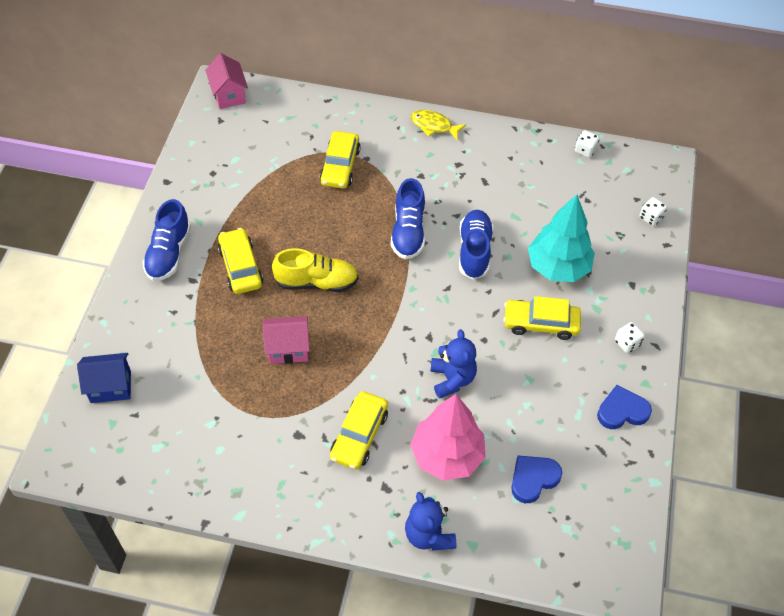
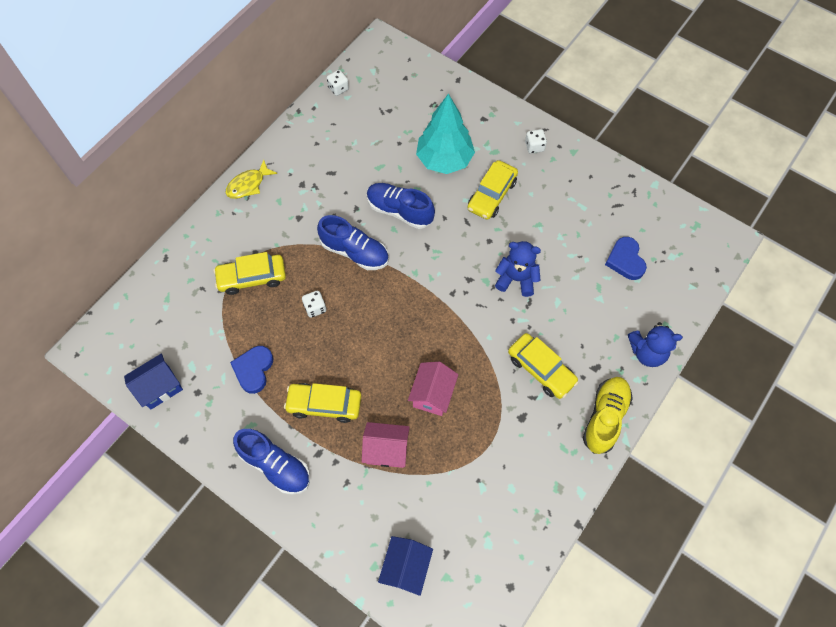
camera: 65 degrees left, 10 degrees up
(206, 147) = (160, 387): none -> blue house
(229, 95) = (104, 343): pink house -> pink house (386, 450)
(316, 282) = (373, 345): yellow shoe -> yellow shoe (604, 418)
(340, 166) = (252, 277): yellow car -> yellow car turned 135 degrees clockwise
(447, 456) = (584, 311): pink tree -> none
(622, 411) = (590, 177): blue heart -> blue heart (253, 370)
(650, 218) = (428, 77): white dice -> white dice (315, 308)

